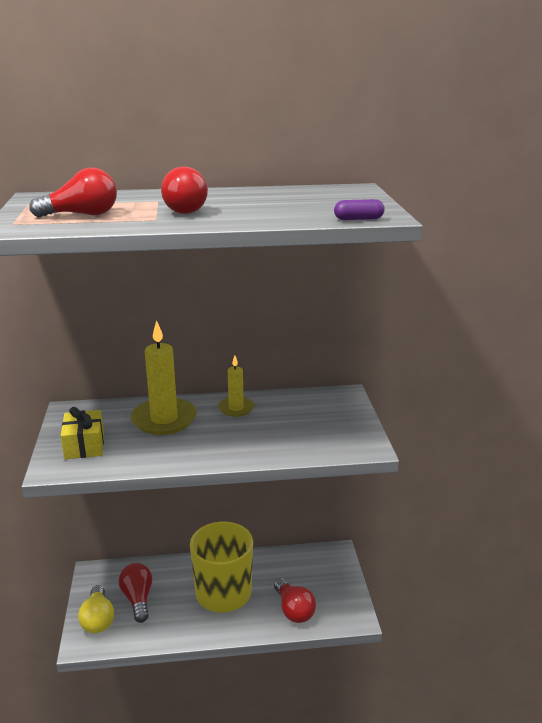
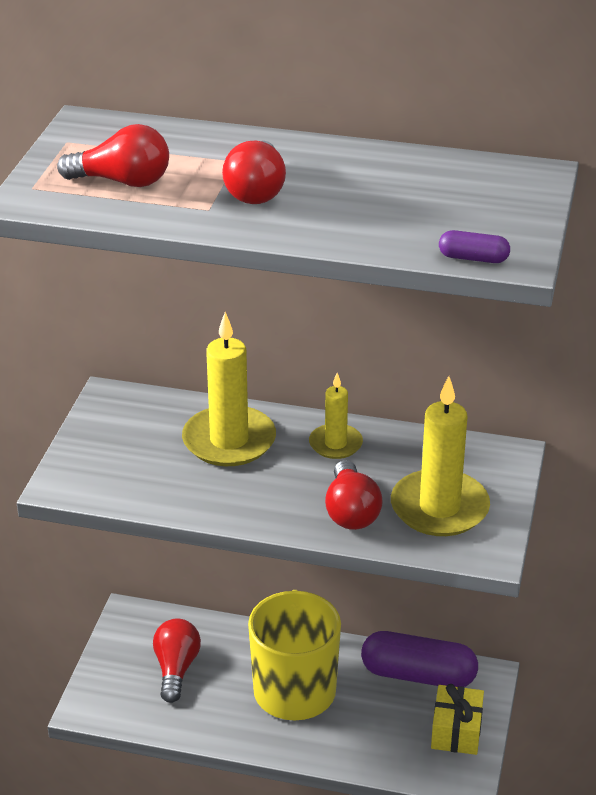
camera: 20 degrees right, 10 degrees up
(84, 445) = (111, 459): yellow gift -> yellow gift (456, 731)
(98, 619) = (115, 683): yellow light bulb -> none
(293, 610) = (382, 743): red light bulb -> red light bulb (351, 512)
(296, 562) = (418, 675): none -> purple capsule
(322, 429) = (439, 508): none -> yellow candle

